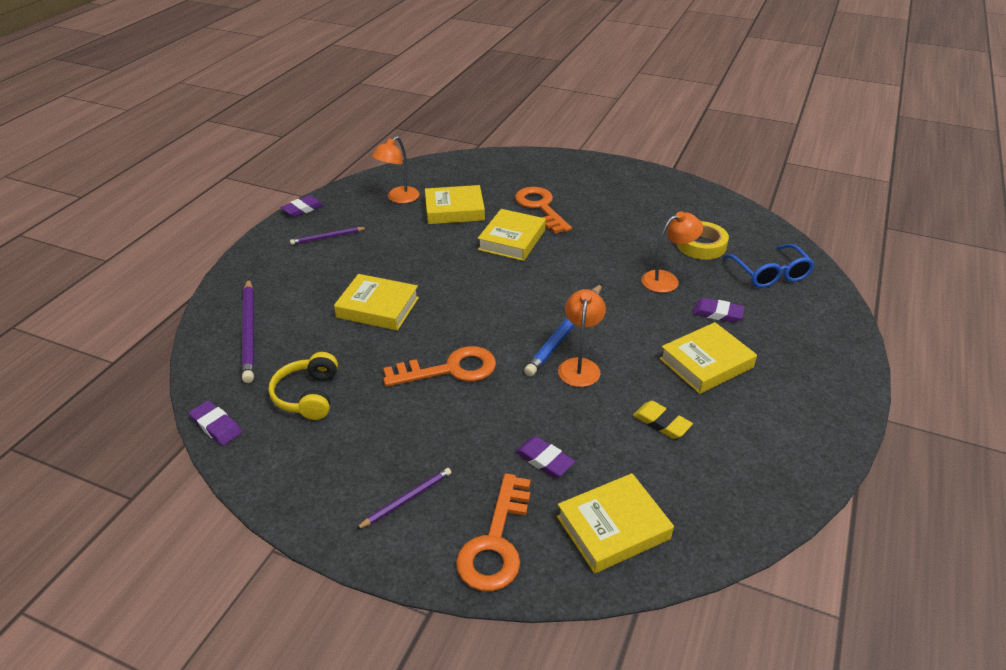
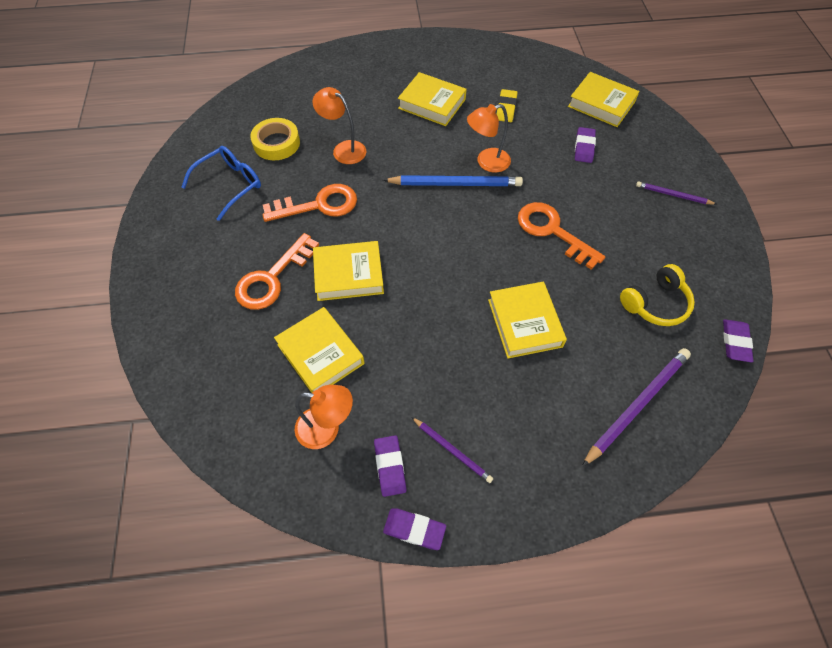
camera: 120 degrees left, 20 degrees up
(496, 542) = (657, 144): orange key -> orange key (318, 205)
(717, 313) = (370, 112): purple eraser -> purple eraser (390, 466)
(770, 273) = (296, 97): blue glasses -> blue glasses (229, 185)

